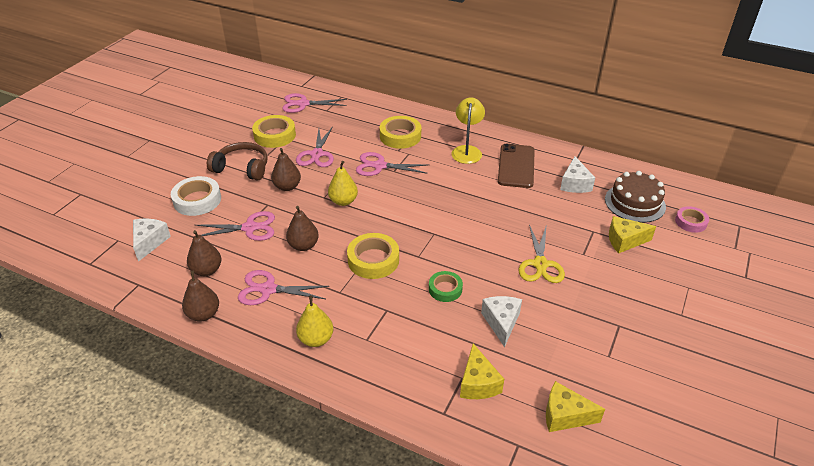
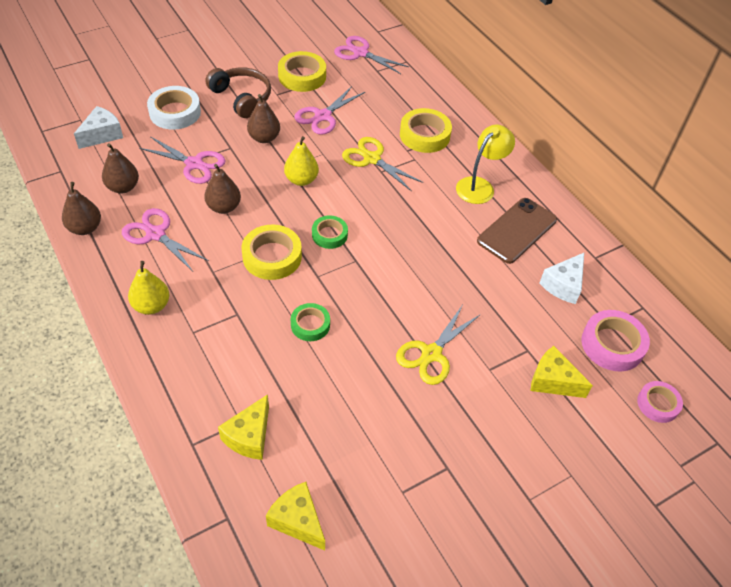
camera: 30 degrees right, 10 degrees up
(379, 166) = (372, 159): pink scissors -> yellow scissors
(399, 226) = (329, 235): none -> green tape
(501, 322) = (330, 391): white cheese -> none
(635, 203) = (612, 344): brown cake -> pink tape

